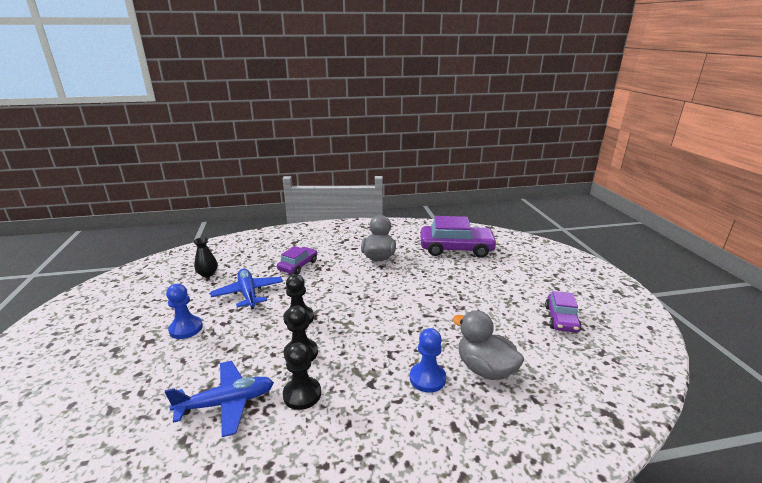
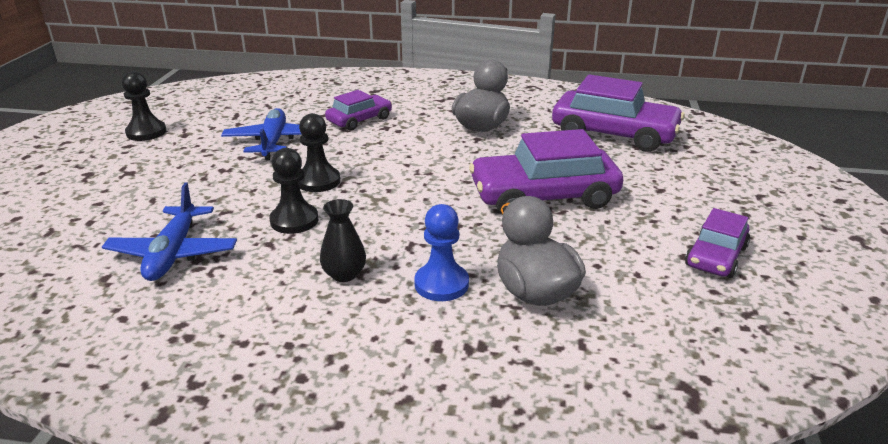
camera: 20 degrees right, 5 degrees up
(186, 328) = (176, 167): blue pawn -> none
(207, 274) = (238, 112): black vase -> black vase (344, 274)
(227, 403) = (173, 253): blue plane -> blue plane turned 90 degrees clockwise
(302, 394) = (265, 264): black pawn -> black pawn (146, 132)
(445, 299) = (543, 196): none -> purple car

